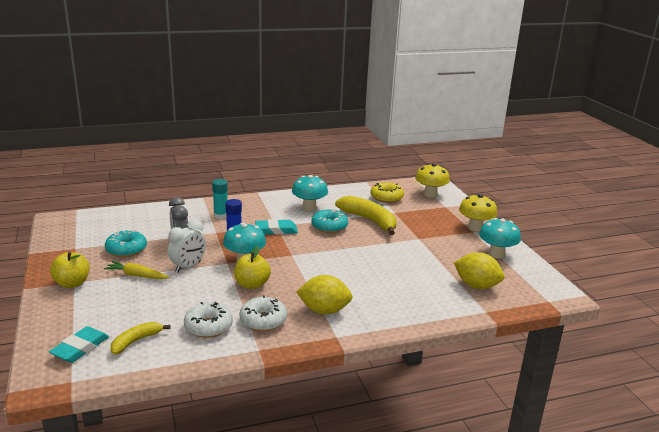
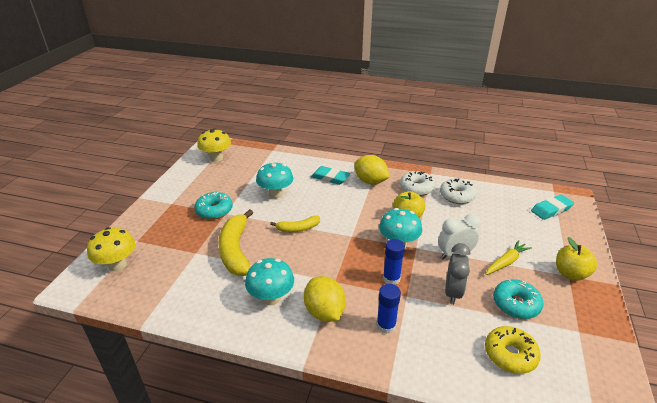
camera: 145 degrees left, 10 degrees up
(136, 341) = (511, 202): yellow banana -> yellow banana (298, 228)
(137, 275) = (506, 262): yellow carrot -> yellow carrot turned 90 degrees counterclockwise
(221, 216) = (386, 325): turquoise glue stick -> blue glue stick
(276, 230) = (340, 273): turquoise eraser -> turquoise eraser (330, 178)
(329, 227) = (283, 257): turquoise donut -> turquoise donut (214, 210)
(386, 198) = (168, 279): yellow donut -> yellow donut (510, 355)
(475, 228) = (162, 206): yellow mushroom -> yellow mushroom (216, 158)
(476, 286) = (251, 164): yellow lemon -> yellow lemon (324, 312)
(496, 254) = (195, 179): turquoise mushroom -> turquoise mushroom (276, 194)

